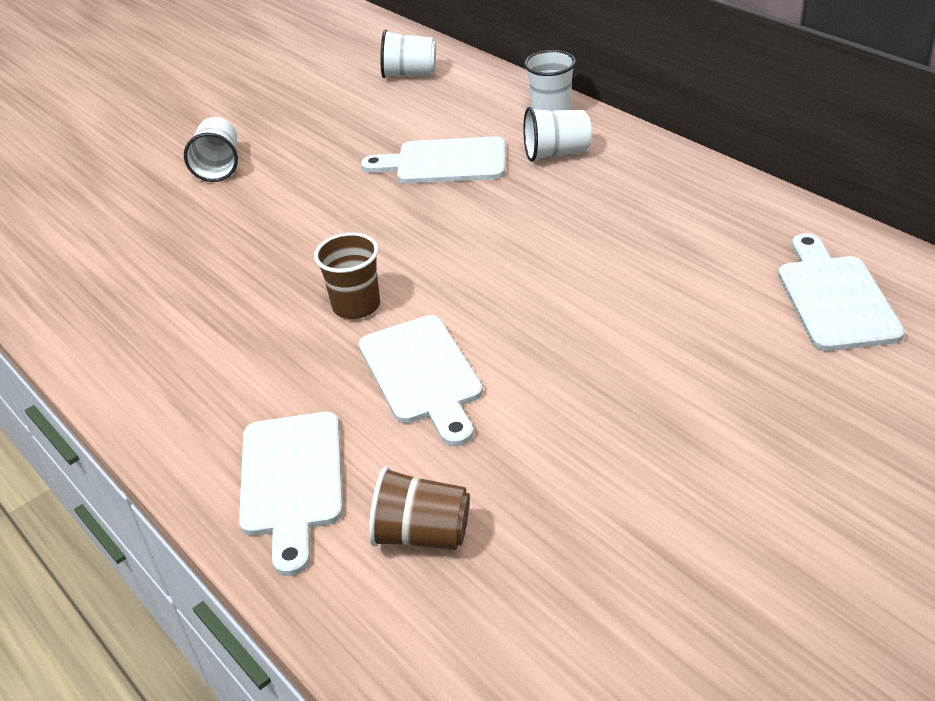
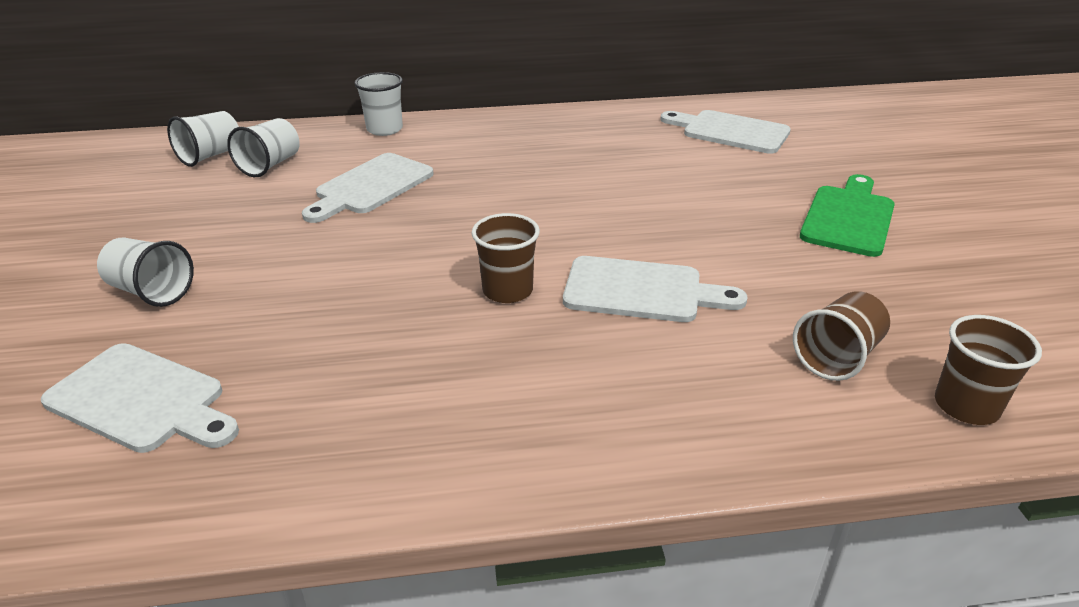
camera: 60 degrees left, 5 degrees down
(292, 481) = (714, 404): white cutting board -> white cutting board (142, 400)
(411, 648) = (966, 406): none -> brown cup
(556, 153) = (440, 146): white cup -> white cup (270, 165)
(719, 460) = (848, 217): none -> green cutting board

